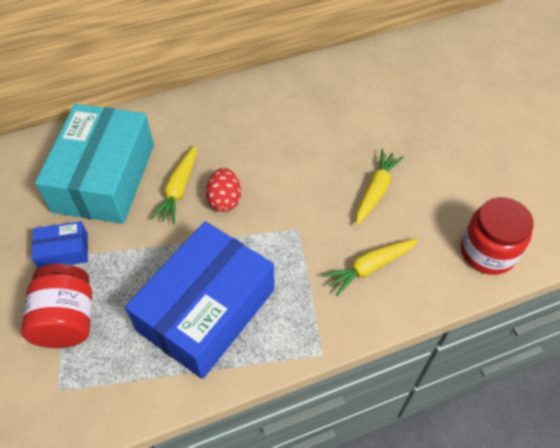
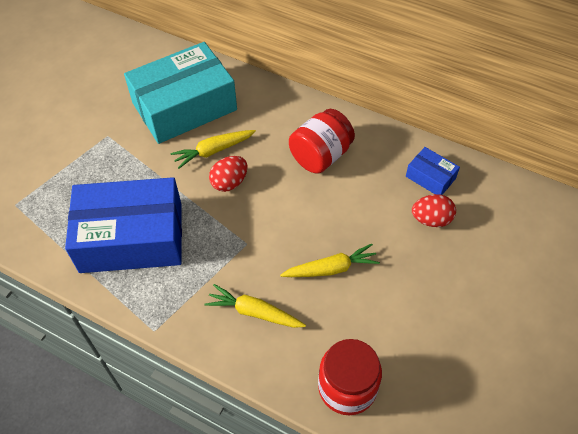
camera: 50 degrees right, 0 degrees up
(63, 251) = (110, 131): blue box -> blue box (430, 177)
(67, 319) = (64, 171): red jar -> red jar (320, 156)
(389, 105) = (431, 220): none -> red egg

